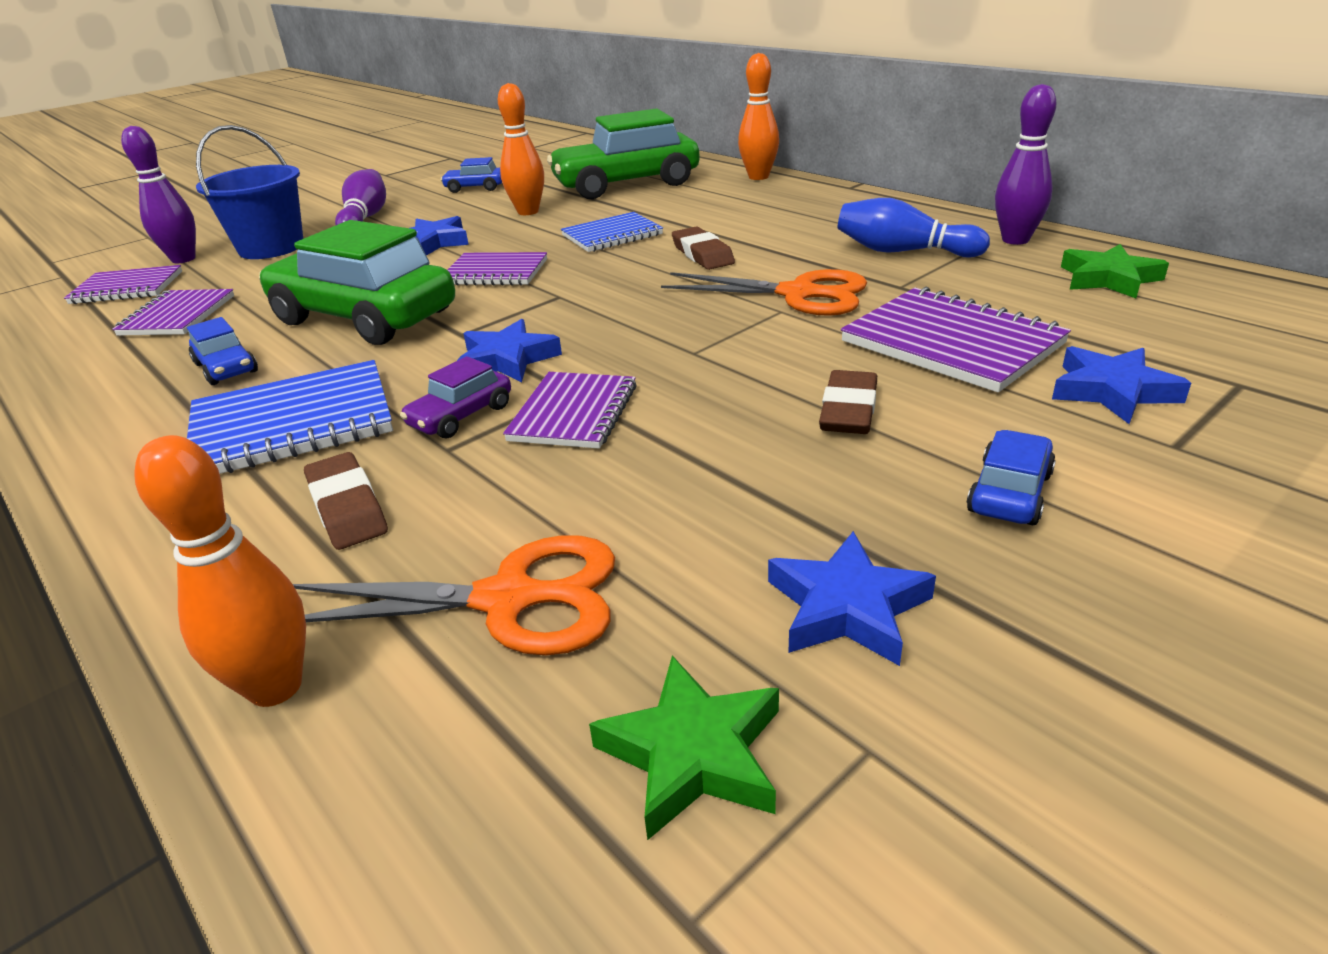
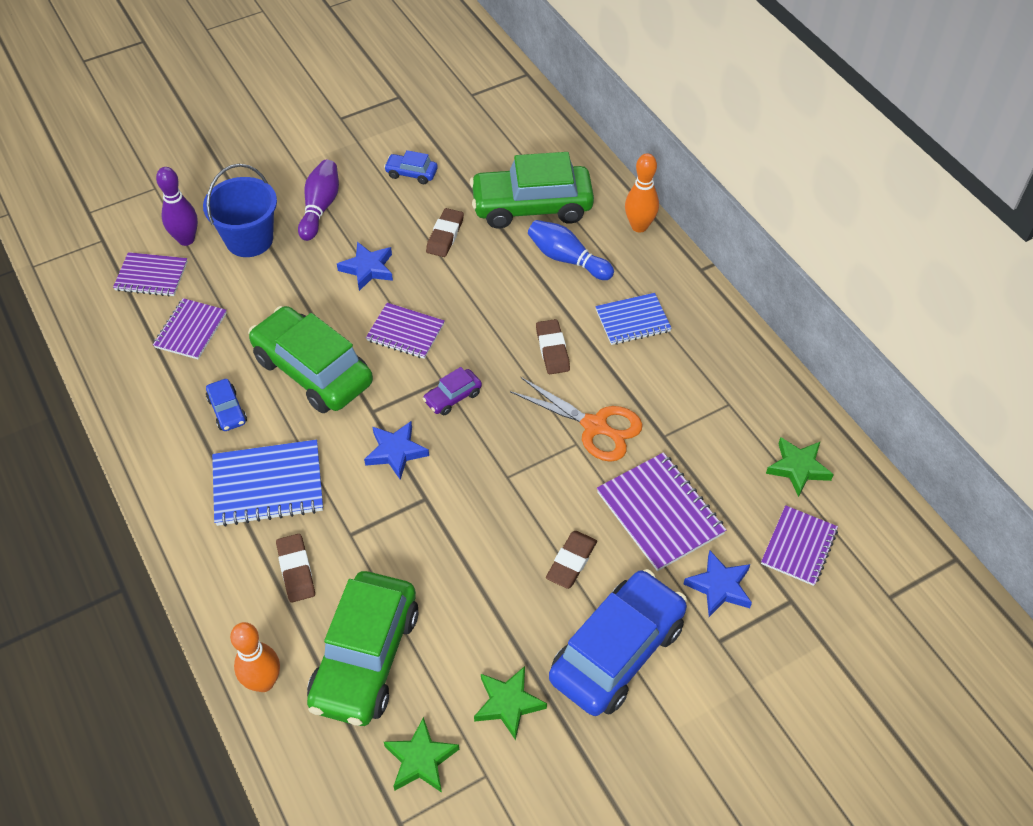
camera: 10 degrees right, 20 degrees up
(461, 416) = (361, 505): purple car -> purple car (453, 397)
(509, 599) = (365, 658): orange scissors -> green car
(528, 212) = (445, 235): orange bowling pin -> brown eraser
(574, 413) = (423, 521): purple notebook -> purple notebook (799, 547)
(612, 235) = (498, 298): blue notebook -> blue notebook (632, 321)
(847, 607) = (508, 703): blue star -> green star
(903, 251) = (688, 389): blue bowling pin -> blue bowling pin (567, 259)
(1009, 493) = (617, 652): blue car -> blue car, size x2.29
(1015, 240) = (772, 396): purple bowling pin -> none

